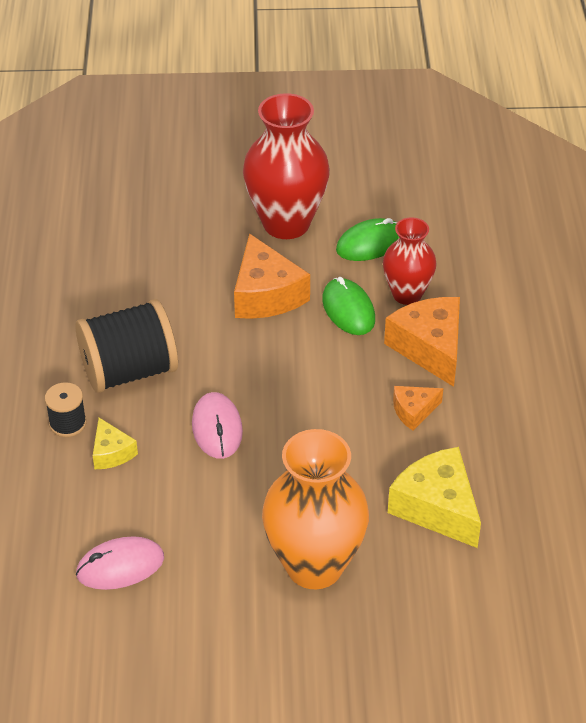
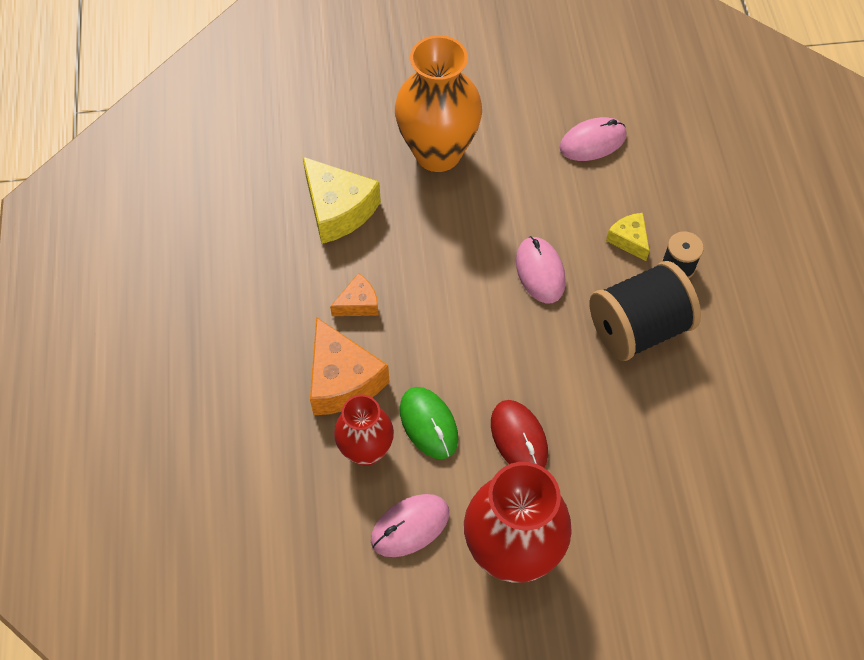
camera: 175 degrees right, 15 degrees up
(266, 294) = (519, 438): orange cheese -> red mouse
(370, 243) = (410, 526): green mouse -> pink mouse

